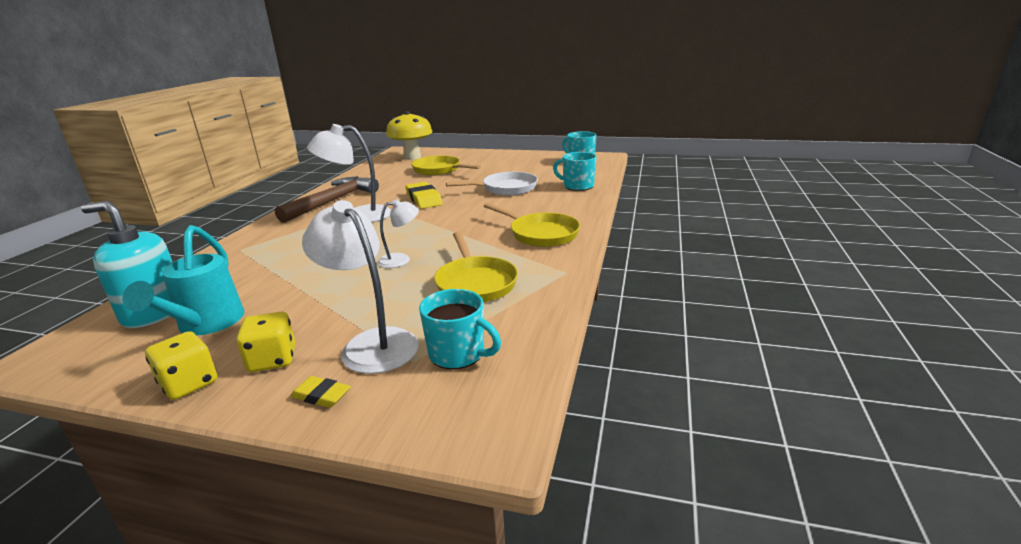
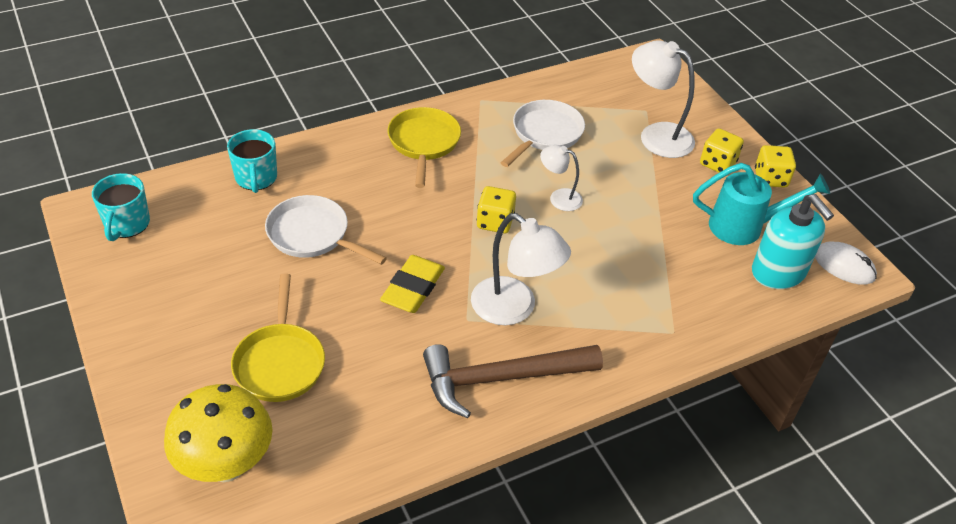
camera: 135 degrees left, 20 degrees up
(68, 352) = (844, 266): none -> white mouse
(206, 325) = (745, 227): turquoise watering can -> turquoise watering can turned 45 degrees clockwise
(321, 395) = (707, 123): yellow eraser -> none
(371, 343) = (656, 135): white lamp -> white lamp turned 120 degrees clockwise
(424, 231) = (495, 222): none -> yellow dice
(458, 354) = (620, 97): turquoise mug -> none
(475, 283) = (545, 134): yellow pan -> white pan

